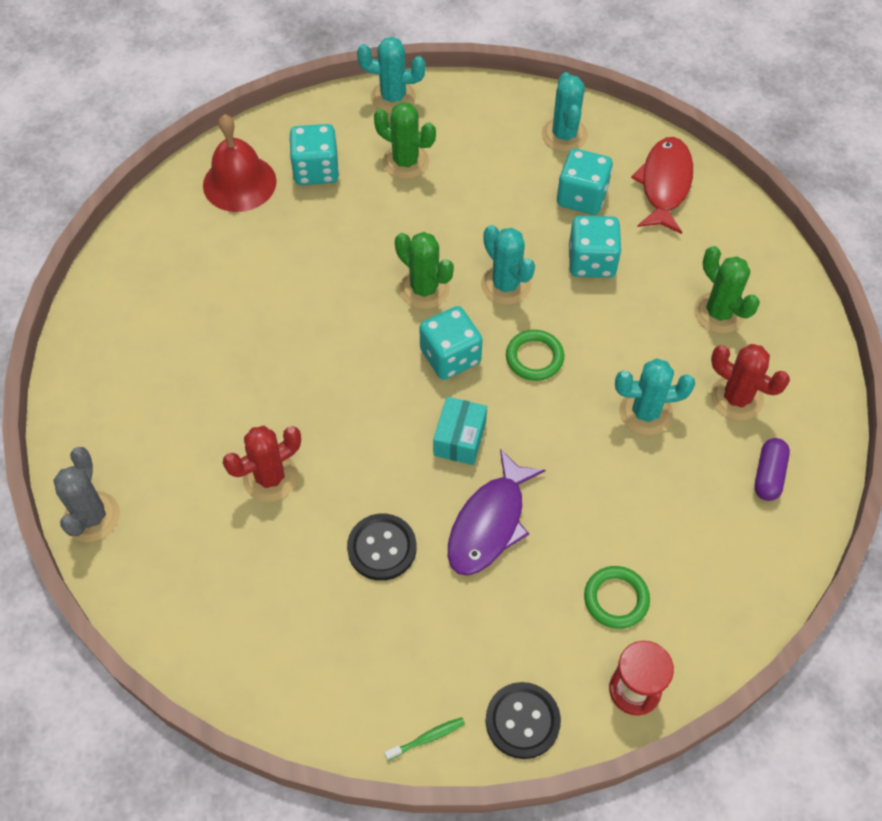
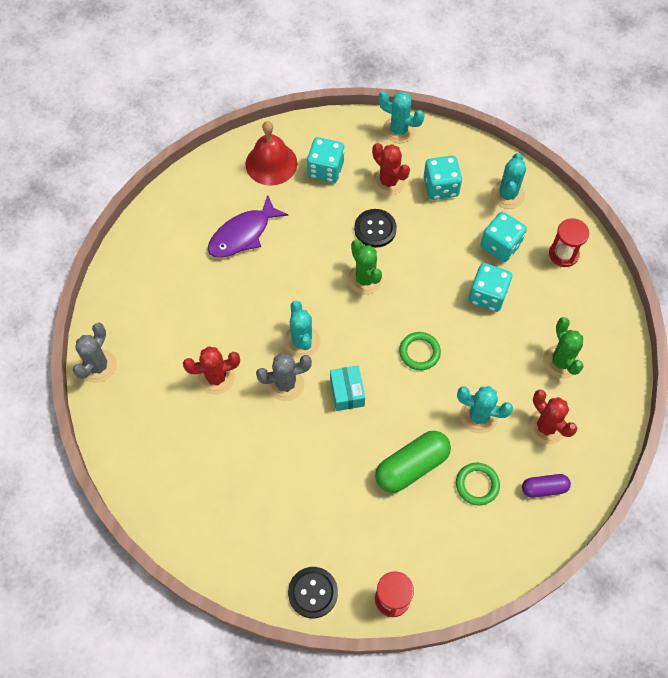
camera: 20 degrees right, 5 degrees up
(371, 455) = (285, 384): none -> grey cactus
(382, 548) = (268, 449): black button -> black button (375, 229)
(405, 162) = (388, 181): green cactus -> red cactus
(427, 738) = (249, 581): green toothbrush -> none
(450, 356) = (363, 333): turquoise dice -> turquoise dice (440, 187)
(459, 439) = (347, 392): turquoise box -> turquoise box turned 45 degrees counterclockwise
(489, 523) = (343, 456): purple fish -> purple fish (243, 234)
(506, 285) = (421, 294): turquoise cactus -> turquoise cactus (302, 341)
(586, 505) = (411, 466): none -> green capsule
(616, 599) = (405, 536): green ring -> green ring (477, 485)
(664, 184) = (563, 254): red fish -> red hourglass
(768, 475) = (544, 488): purple capsule -> purple capsule turned 45 degrees clockwise

